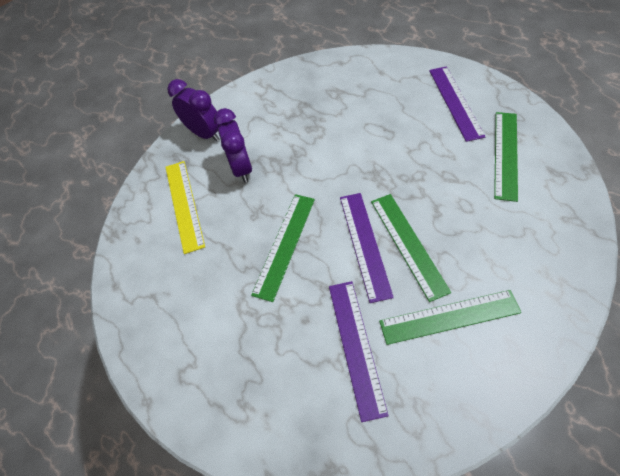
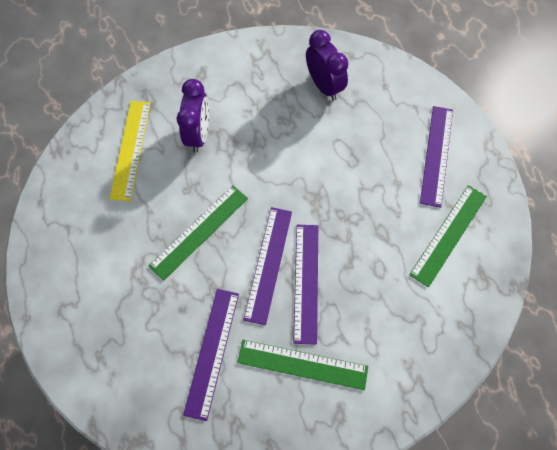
camera: 15 degrees right, 10 degrees up
(205, 134) = (182, 80): purple clock -> purple clock (324, 86)
(408, 244) = (306, 282): green ruler -> purple ruler

